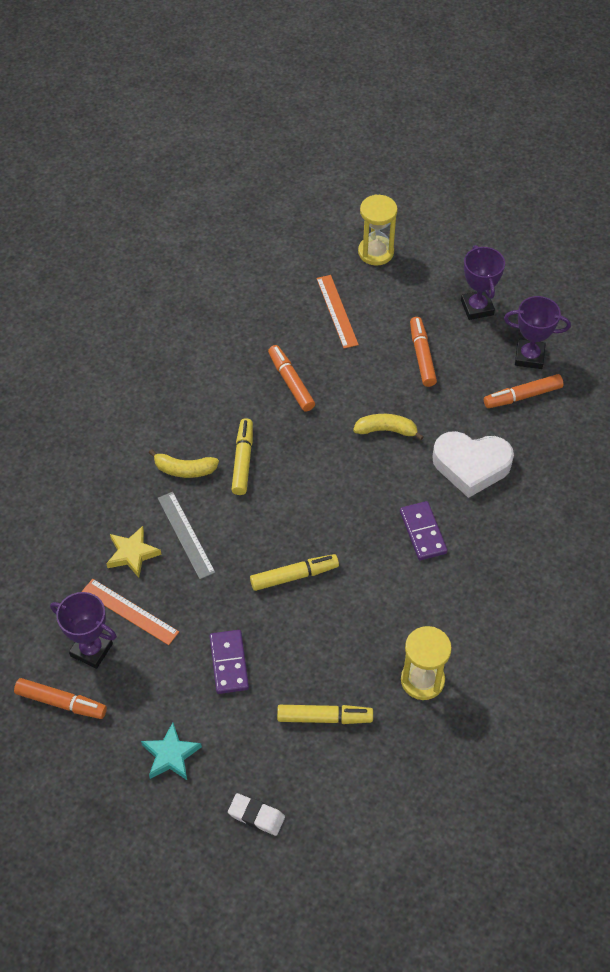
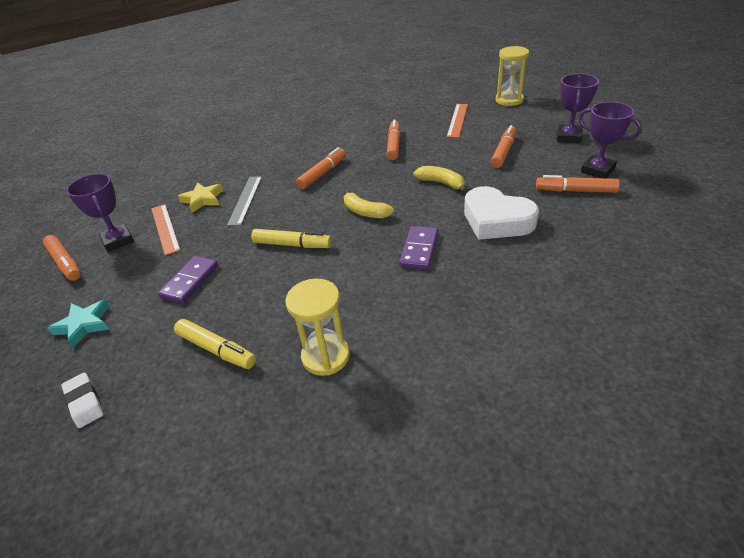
camera: 35 degrees right, 15 degrees down
(184, 469) = (281, 168): yellow banana -> yellow banana (365, 212)
(243, 460) = (323, 173): yellow marker -> orange marker

